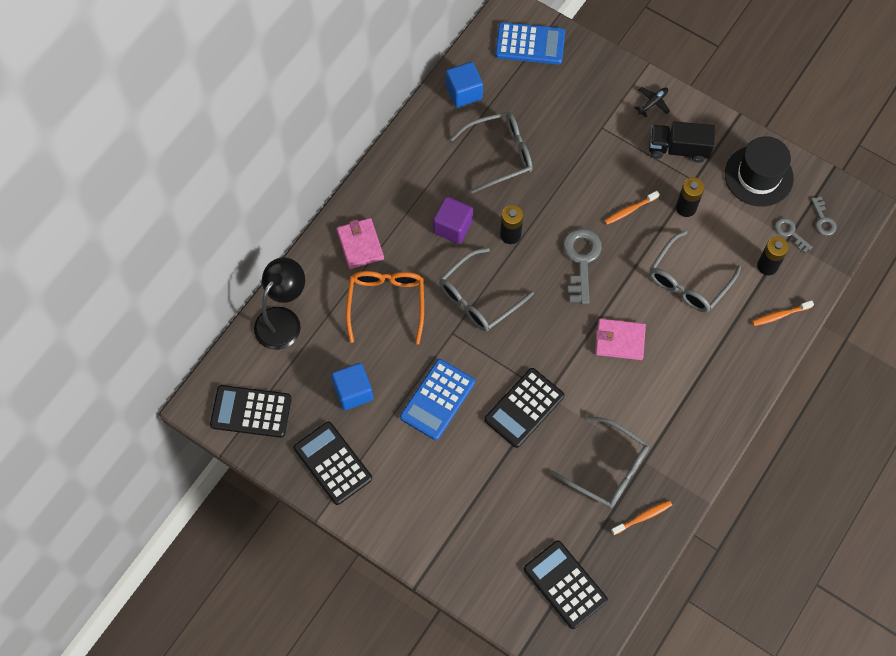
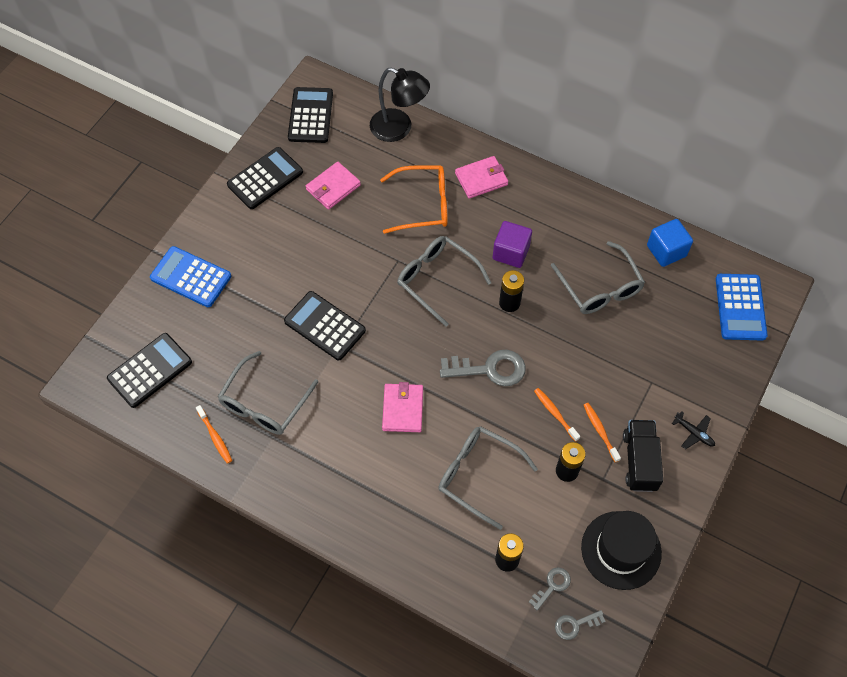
camera: 85 degrees right, 5 degrees down
(353, 392) = (333, 187): blue cube -> pink wallet
(437, 399) = (329, 253): blue calculator -> blue calculator (191, 277)
(780, 315) = (447, 573): orange toothbrush -> orange toothbrush (600, 431)

